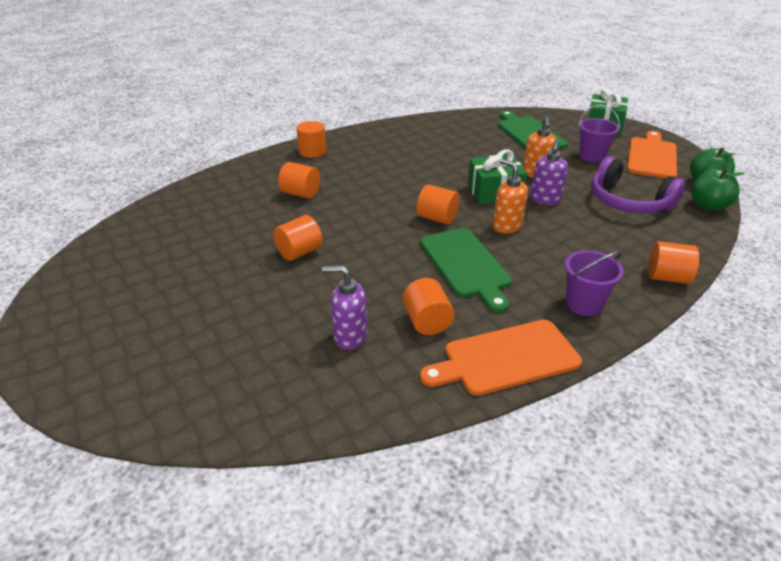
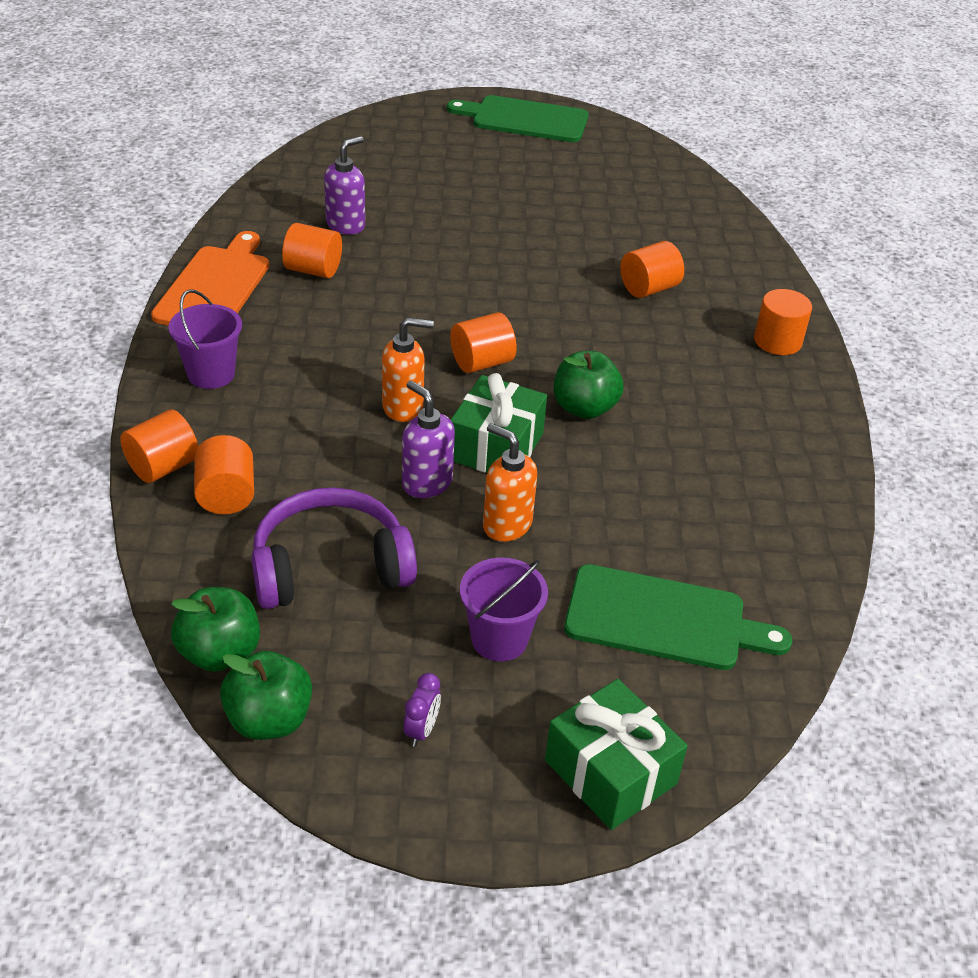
camera: 120 degrees right, 5 degrees up
(299, 252) = (512, 245): orange cylinder -> orange cylinder (226, 495)
(433, 180) = (584, 408): none -> green apple
(466, 265) = (366, 335): green cutting board -> green cutting board (525, 119)
(652, 157) = (421, 730): orange cutting board -> purple clock

